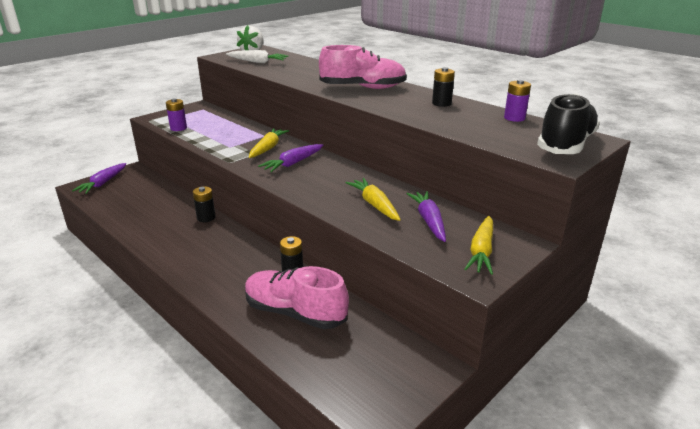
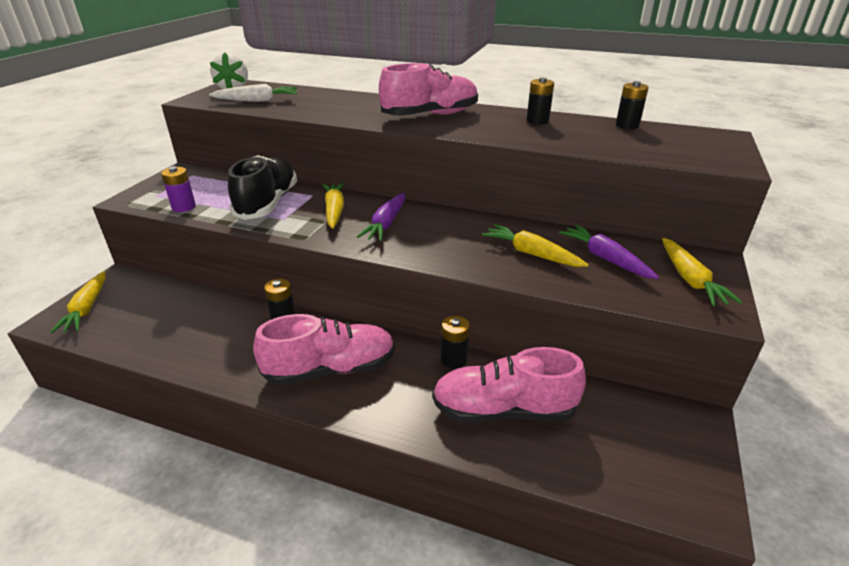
camera: 25 degrees left, 5 degrees up
(103, 183) = (87, 308): purple carrot -> yellow carrot
(207, 255) = (330, 369): none -> pink shoe
(514, 118) = (627, 125): purple battery -> black battery
(565, 144) = (711, 145): black shoe -> black shoe (267, 203)

